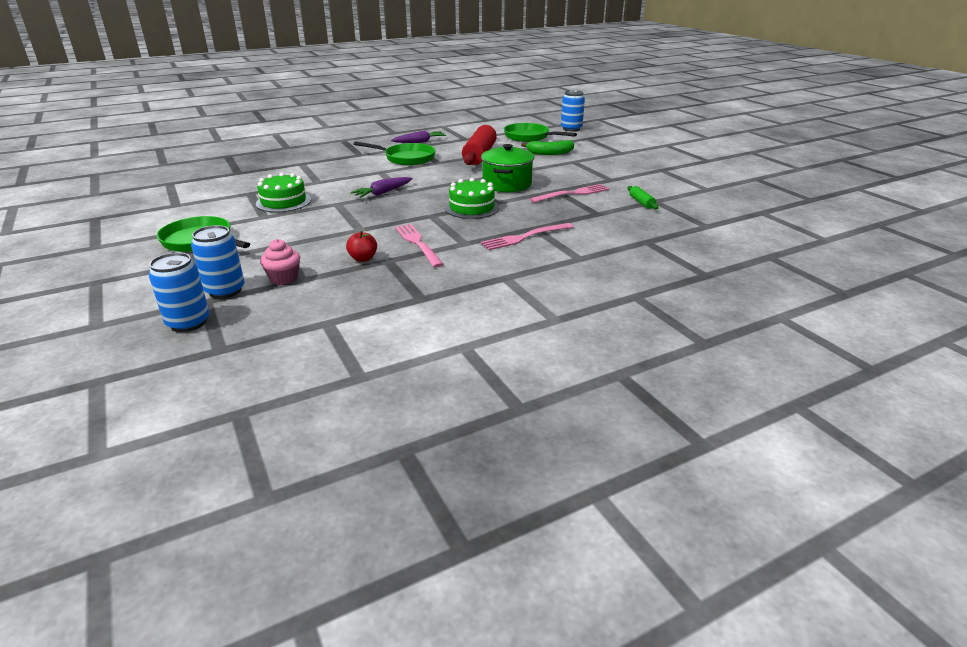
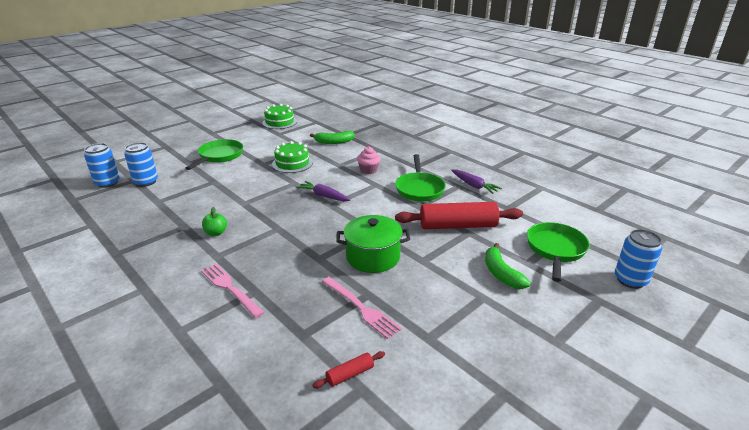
camera: 75 degrees right, 0 degrees up
(251, 179) = (334, 142): none -> green banana
(284, 278) = (159, 195): pink cupcake -> pink cupcake (368, 170)
(363, 259) = (188, 216): red apple -> none
(417, 243) = (216, 233): pink fork -> green apple
(471, 208) = (300, 246): green cake -> green cake (279, 122)
(641, 202) = (350, 374): green rolling pin -> red rolling pin

